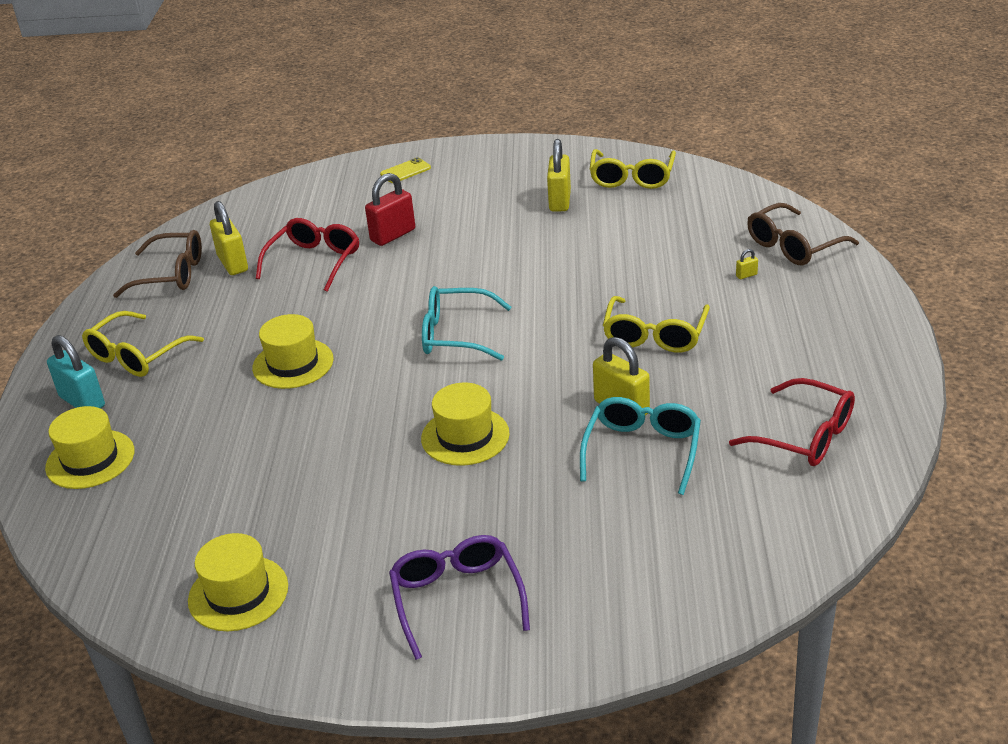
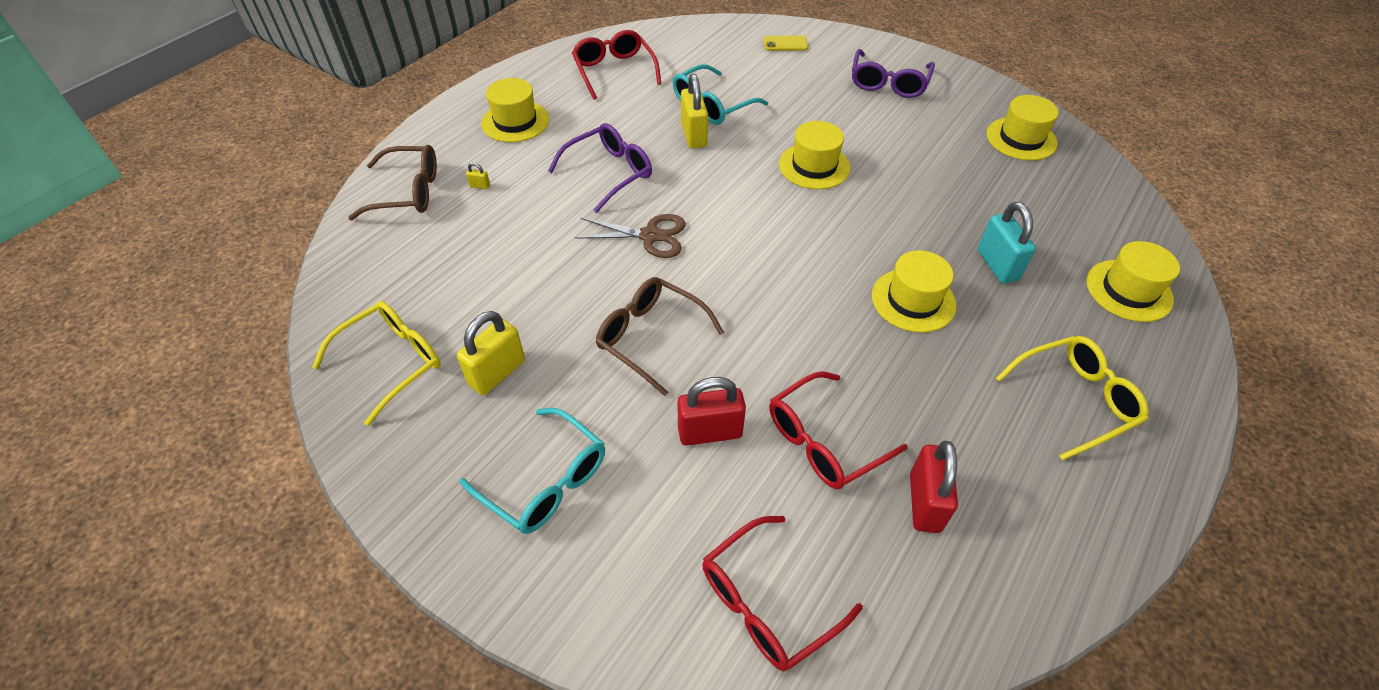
camera: 150 degrees left, 15 degrees up
(82, 401) = (1139, 364): turquoise padlock -> turquoise padlock (997, 265)
(172, 274) = (1012, 531): brown glasses -> brown glasses (650, 337)
(233, 263) = (924, 502): yellow padlock -> red padlock
(305, 198) = (766, 603): none -> red glasses
(405, 171) = (595, 572): yellow phone -> yellow phone (785, 44)
(455, 335) = (752, 254): turquoise glasses -> turquoise glasses (546, 482)
(555, 308) = (650, 236): none -> brown scissors
(654, 335) = (609, 173): yellow glasses -> purple glasses
(810, 334) = (515, 121): none -> yellow hat

